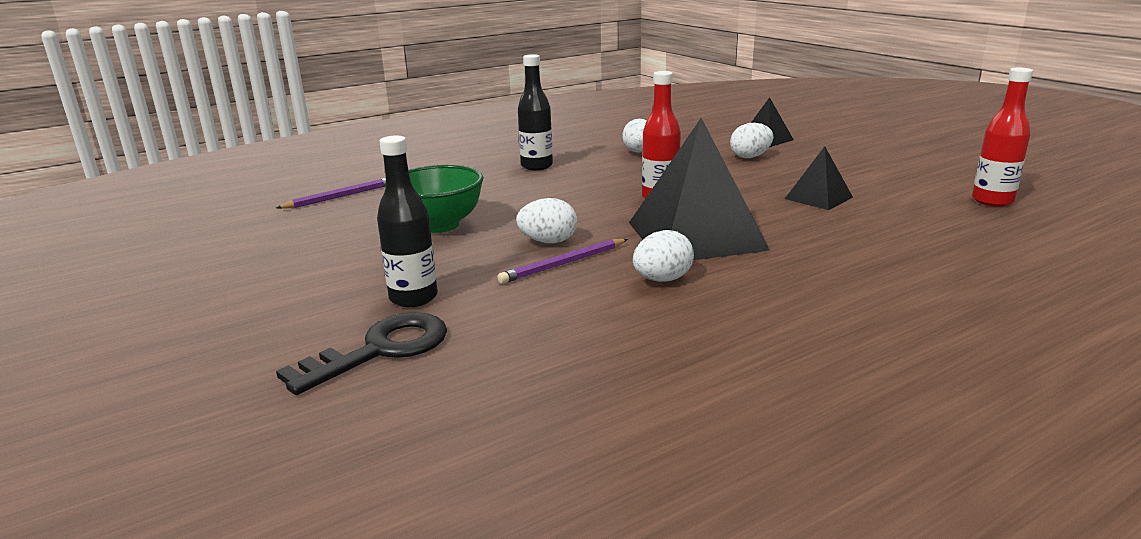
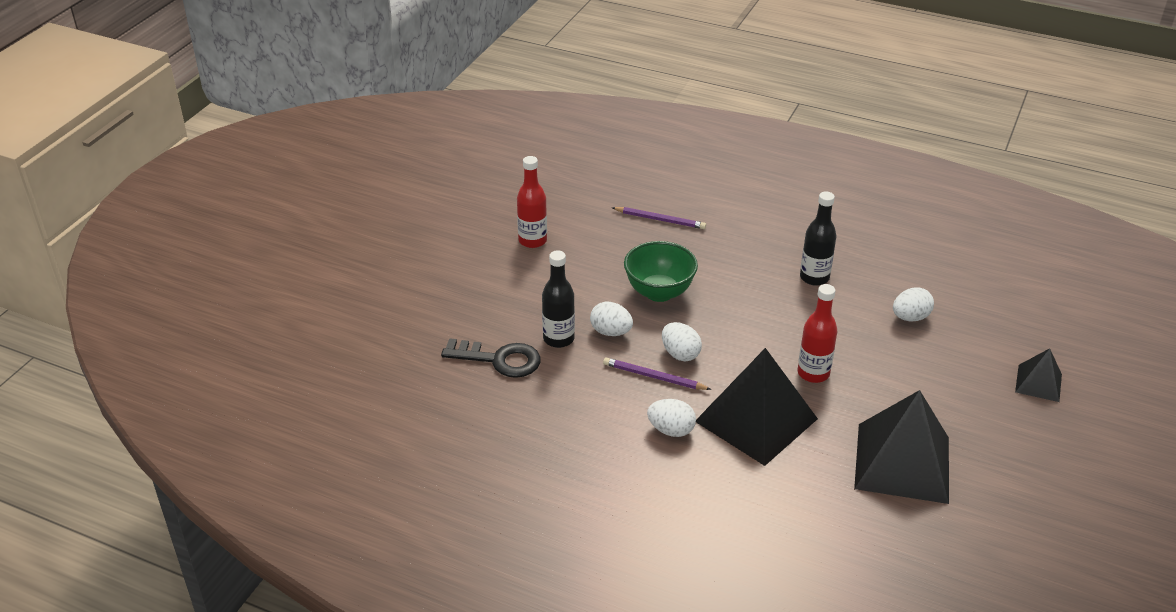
camera: 55 degrees right, 15 degrees up
(750, 157) = (972, 389): white egg -> white egg (611, 332)
(818, 198) = (902, 462): black pyramid -> black pyramid, size x2.00
(992, 201) = (1004, 573): red bottle -> red bottle (532, 241)

